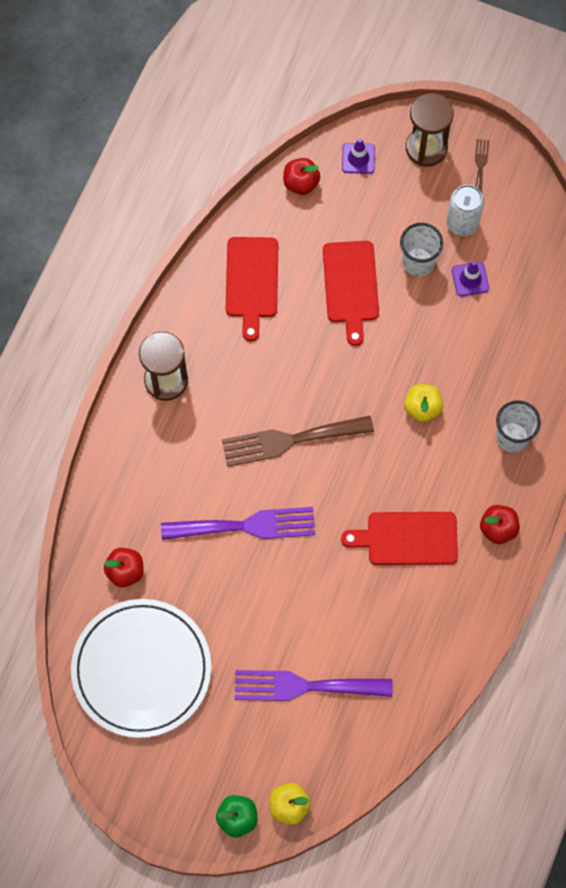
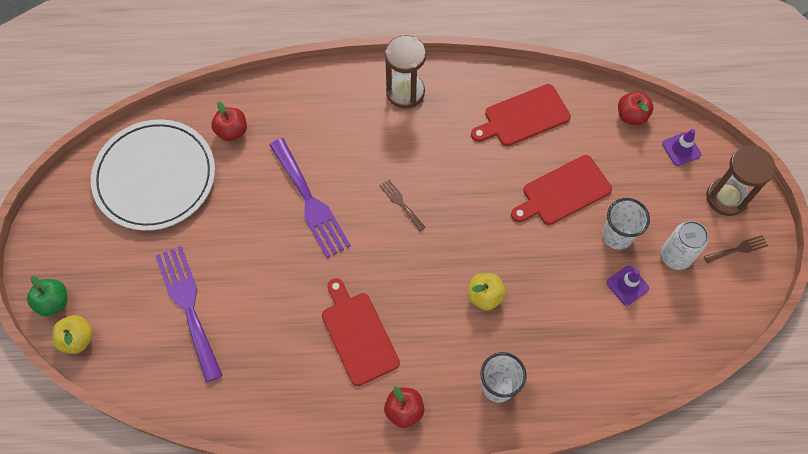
camera: 65 degrees right, 5 degrees down
(290, 440) = (401, 203): brown fork -> brown fork, size x0.47

